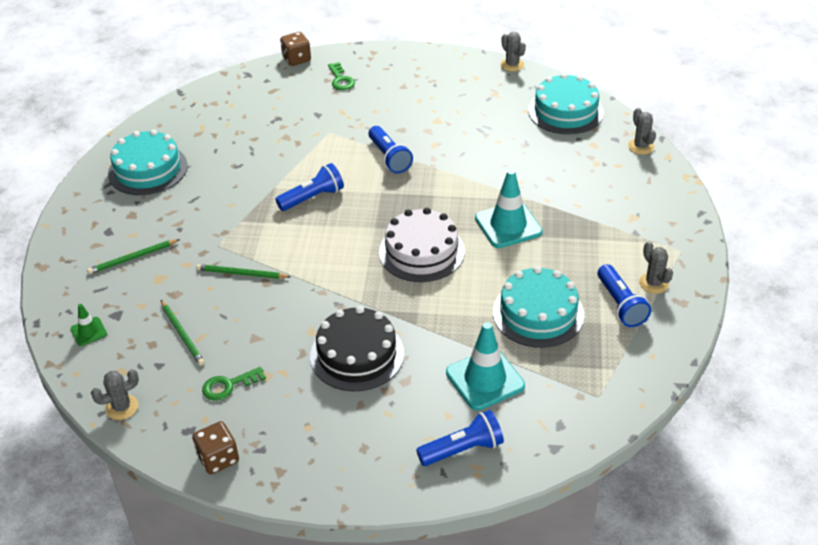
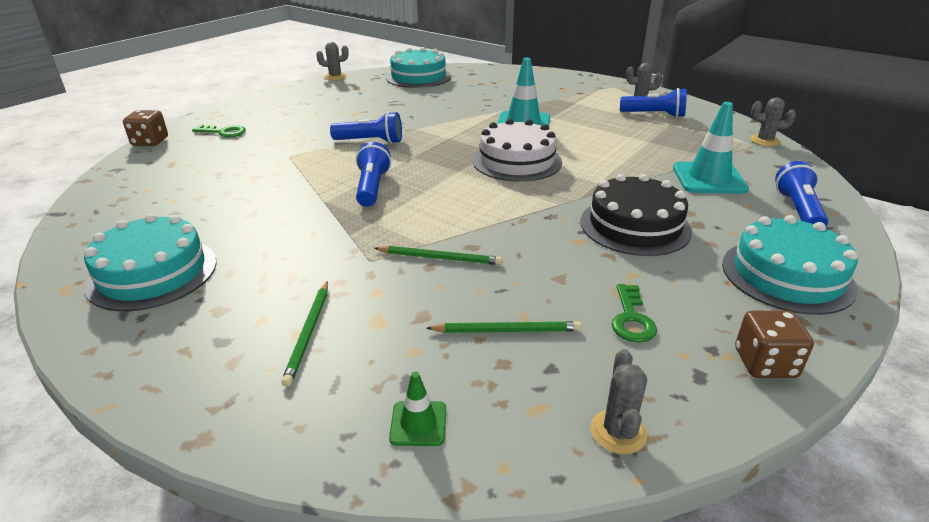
camera: 60 degrees left, 10 degrees down
(241, 274) = (440, 258): green pencil -> green pencil turned 120 degrees counterclockwise
(538, 313) = (641, 140): turquoise cake -> turquoise cake (787, 275)
(641, 146) = (491, 70): grey cactus -> grey cactus (765, 141)

